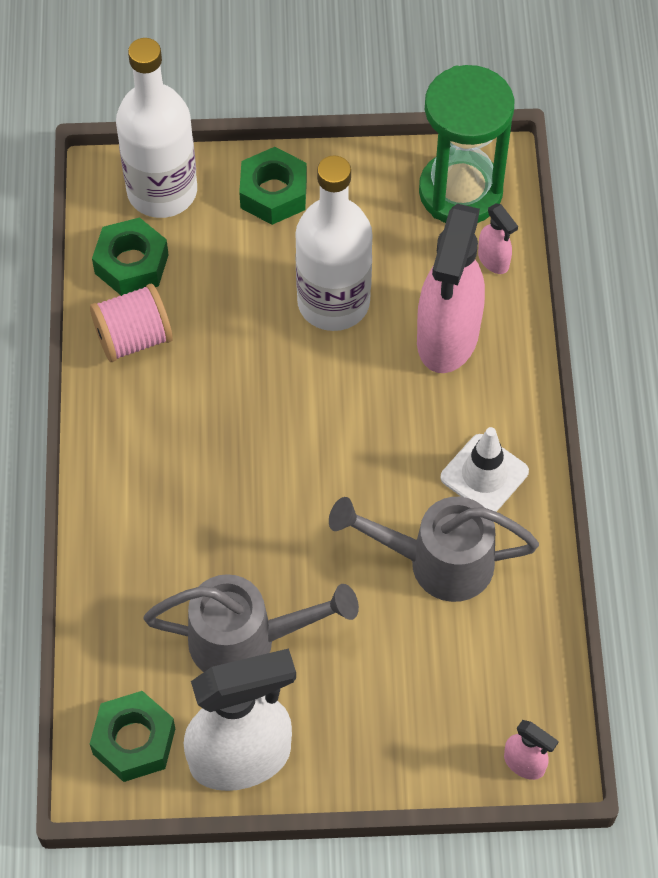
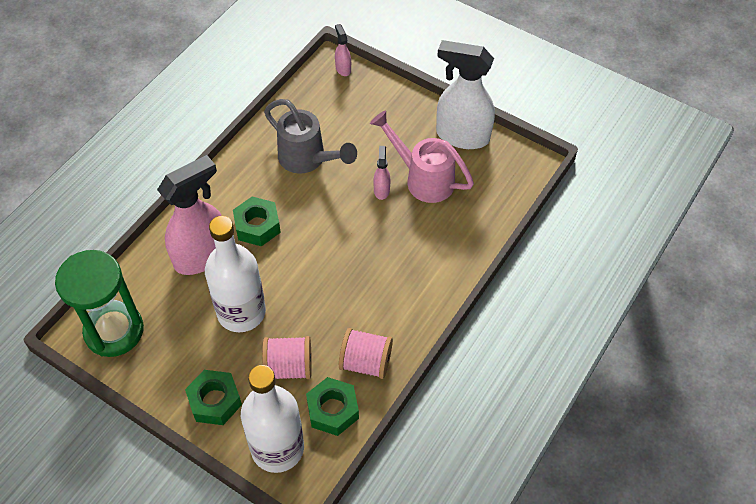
camera: 145 degrees left, 5 degrees down
(134, 741) = (506, 169): green nut -> green nut (257, 226)
(221, 277) = (288, 367): none -> pink spool
(247, 641) = (422, 178): grey watering can -> pink watering can
(484, 474) = (249, 182): white traffic cone -> none
(493, 260) = (138, 280): pink spray bottle -> pink spray bottle (381, 190)

